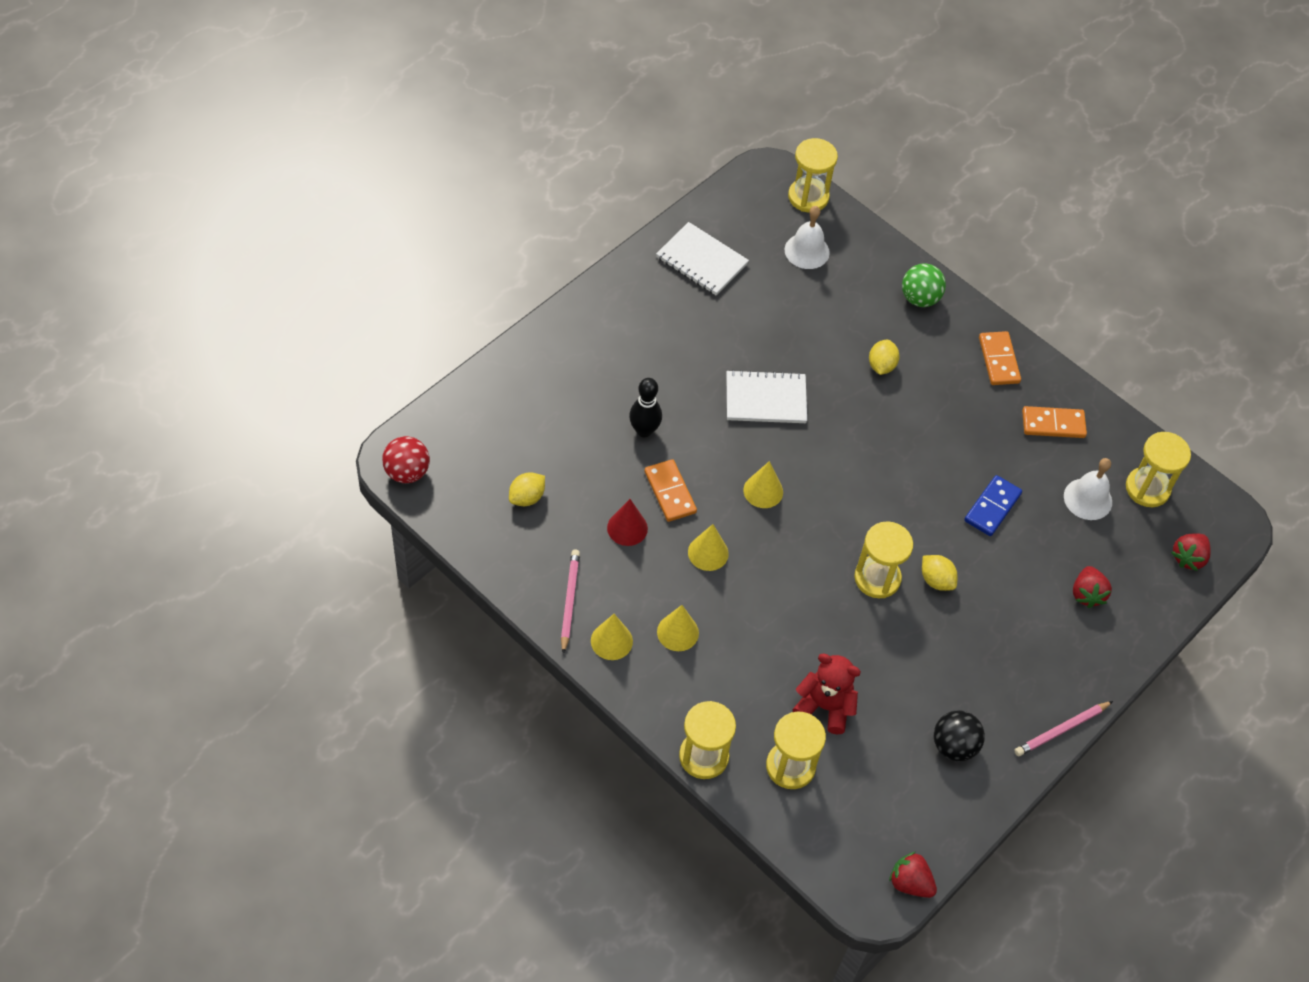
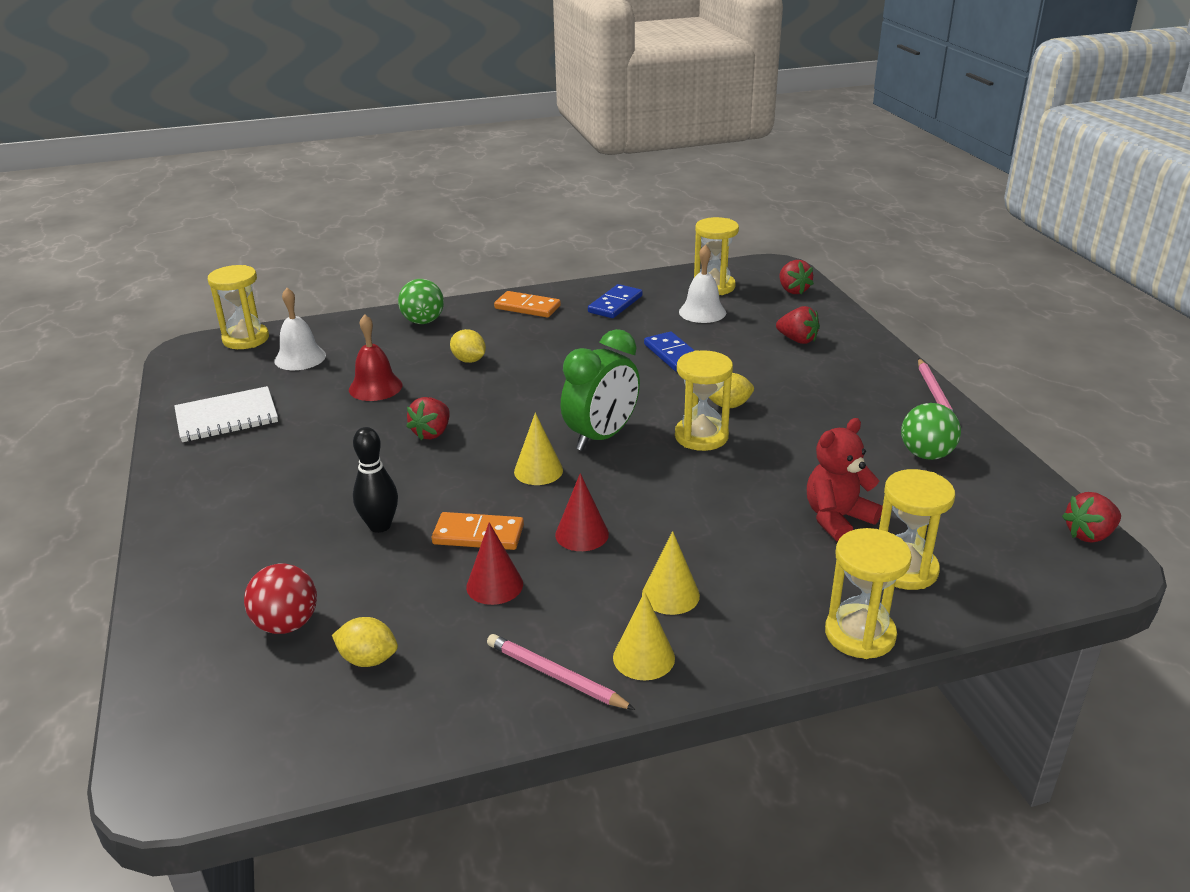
camera: 55 degrees left, 25 degrees down
(407, 472) = (200, 776): red ball -> red ball (287, 624)
(527, 497) = (368, 659): yellow lemon -> yellow lemon turned 60 degrees counterclockwise
(708, 553) = (582, 534): yellow cone -> red cone
(765, 399) = (432, 433): white notebook -> red strawberry
(800, 326) = (375, 387): none -> red bell
(832, 511) = (601, 437): none -> green clock
(954, 746) = (926, 454): black ball -> green ball
(1053, 424) = (615, 304): orange domino -> blue domino

